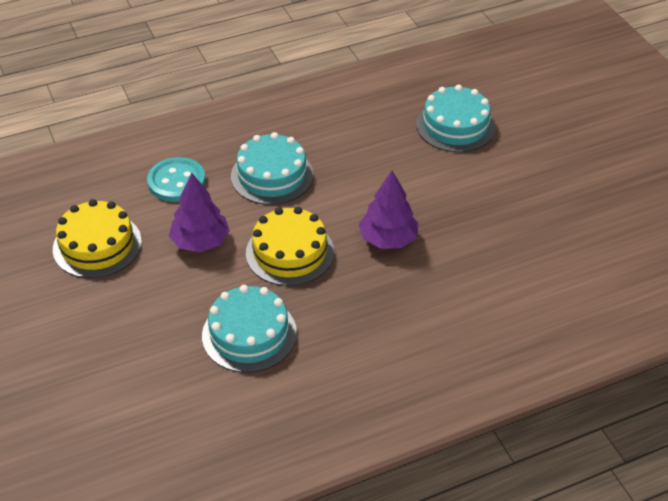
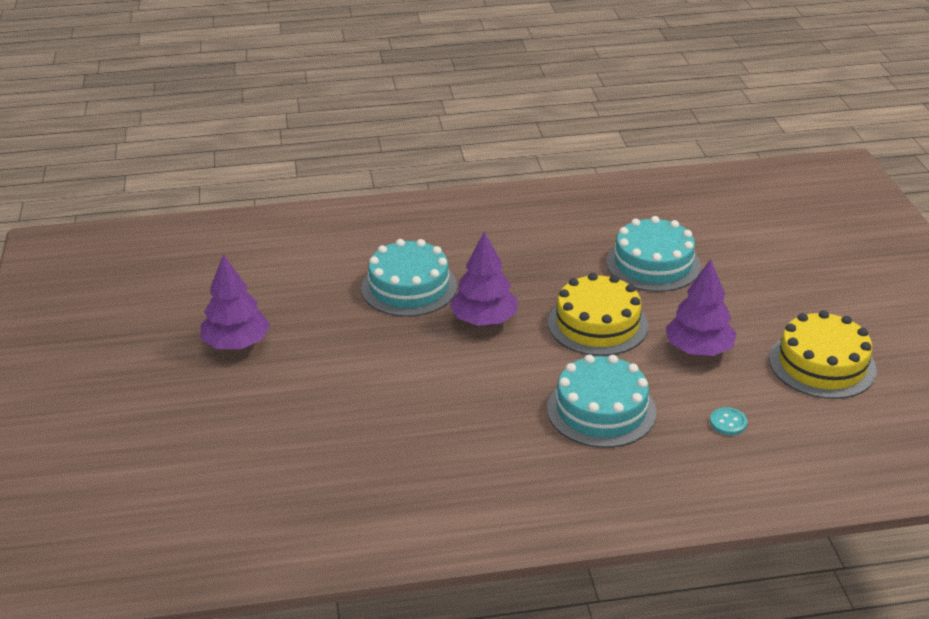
camera: 165 degrees left, 10 degrees down
(176, 181) = (728, 422): turquoise button -> turquoise button, size x0.48
(455, 126) = (332, 436): turquoise cake -> turquoise cake (409, 287)
(574, 182) = (236, 344): none -> purple tree

